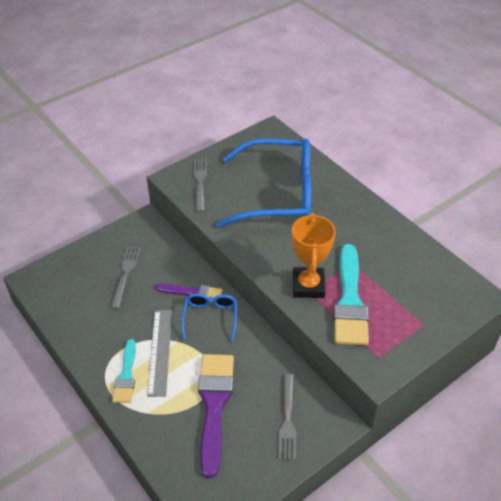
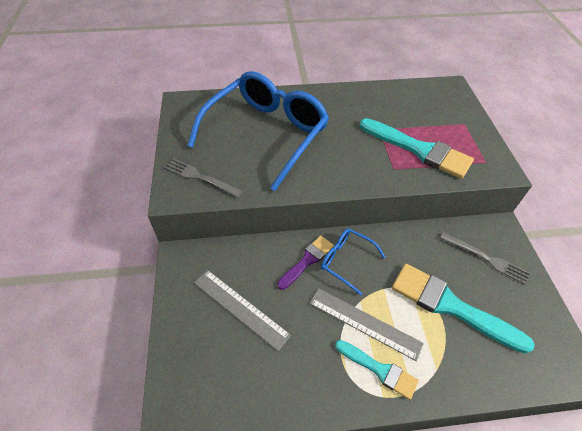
camera: 60 degrees left, 5 degrees up
(126, 274) = (240, 308): grey fork -> grey ruler
(214, 405) = (450, 306): purple brush -> turquoise brush
(308, 286) = (388, 166): orange trophy -> none

